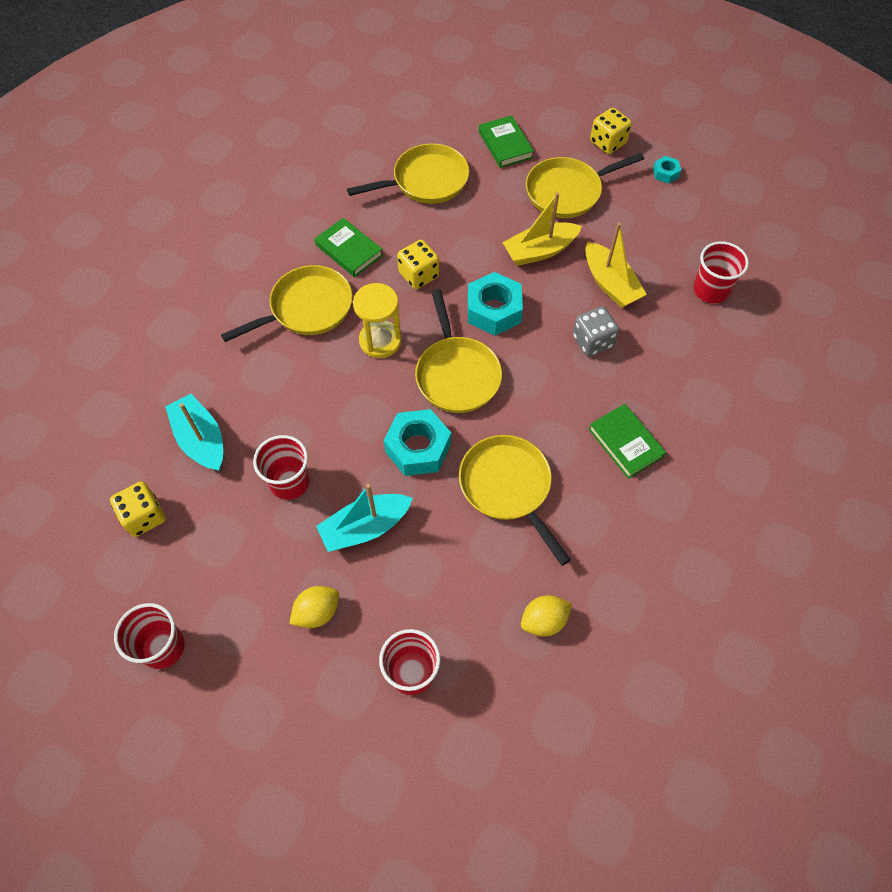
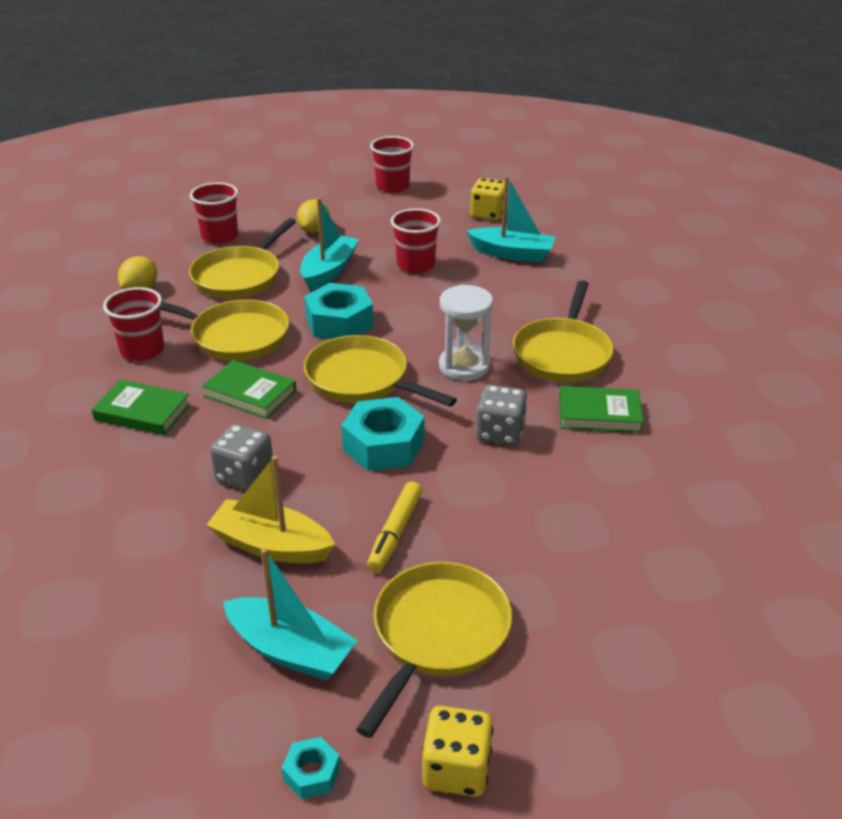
camera: 140 degrees right, 25 degrees down
(380, 341) = (464, 366): yellow hourglass -> white hourglass
(419, 275) = (500, 432): yellow dice -> grey dice
(426, 181) = (628, 530): yellow pan -> yellow pan (240, 276)
(505, 145) = (601, 651): green book -> green book (250, 393)
(539, 251) = (395, 532): yellow boat -> yellow marker
(639, 224) = (290, 650): none -> turquoise boat
(710, 290) = (123, 615): red cup -> red cup (142, 350)

